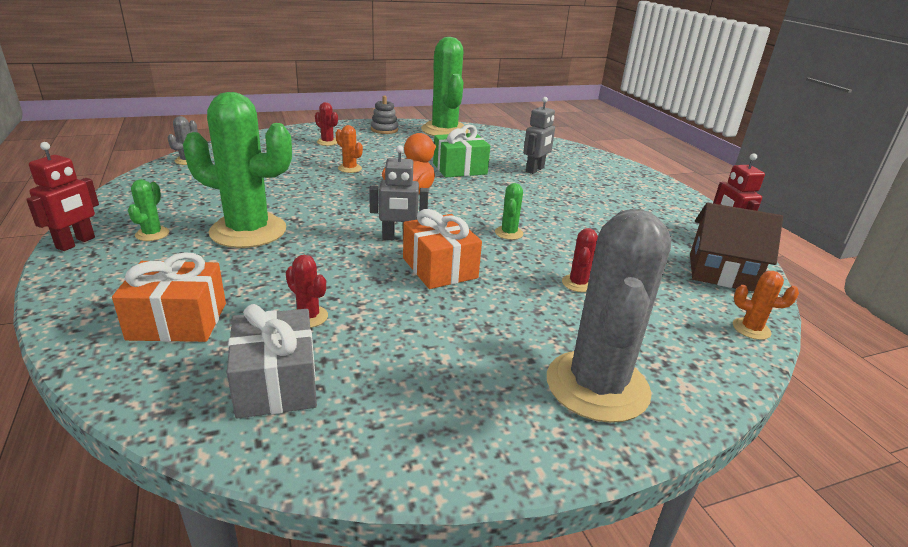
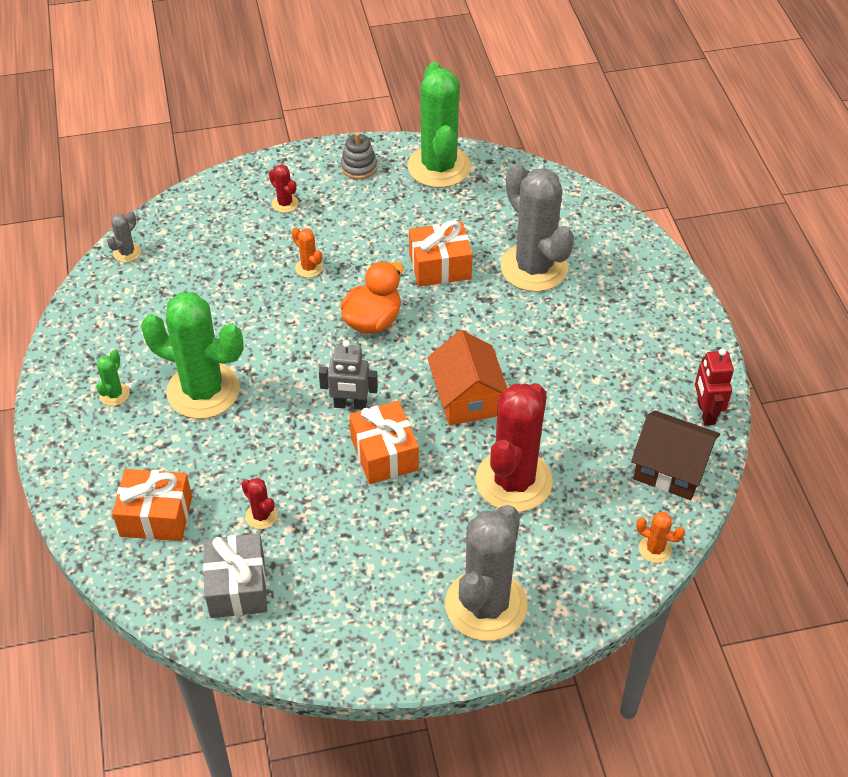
camera: 10 degrees right, 20 degrees up
(76, 243) = (50, 407): red robot -> none
(459, 169) = (440, 266): green gift -> orange gift
(509, 233) = (467, 398): green cactus -> orange house
(535, 170) = (534, 268): grey robot -> grey cactus
(578, 283) = (513, 481): red cactus -> red cactus, size x2.43

